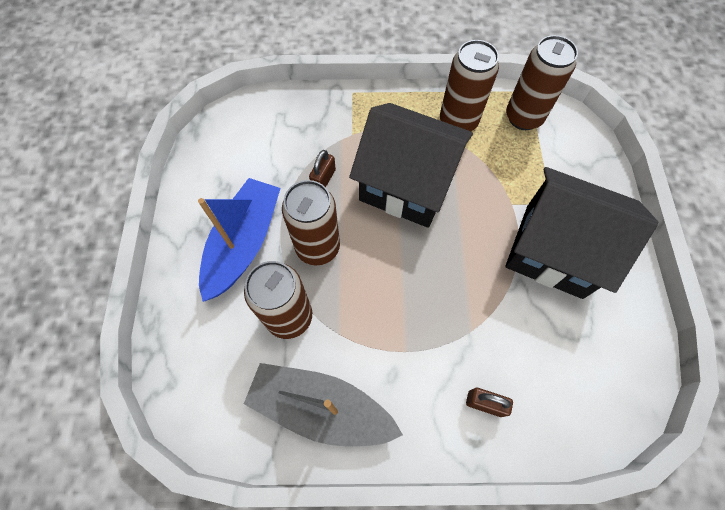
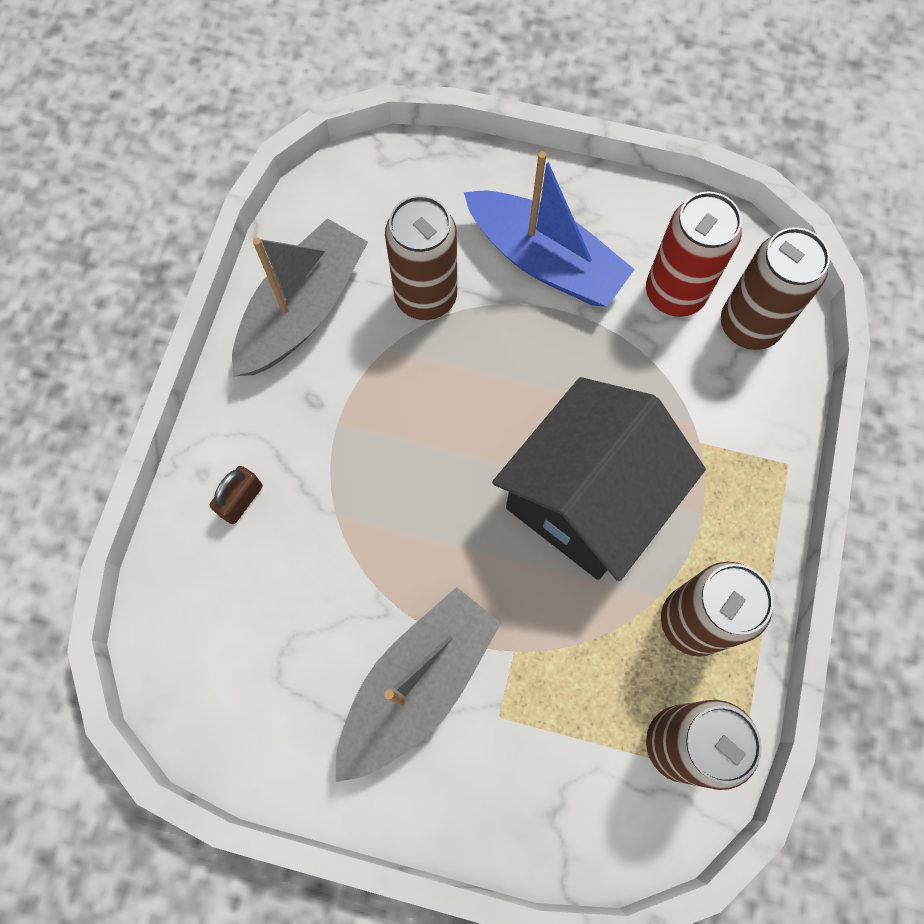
camera: 105 degrees right, 5 degrees up
(254, 163) = (674, 293): none -> red can
(318, 247) = (514, 350): brown can -> brown can (749, 325)
(323, 179) = (625, 381): brown padlock -> none
(554, 250) = (418, 685): black house -> grey boat

